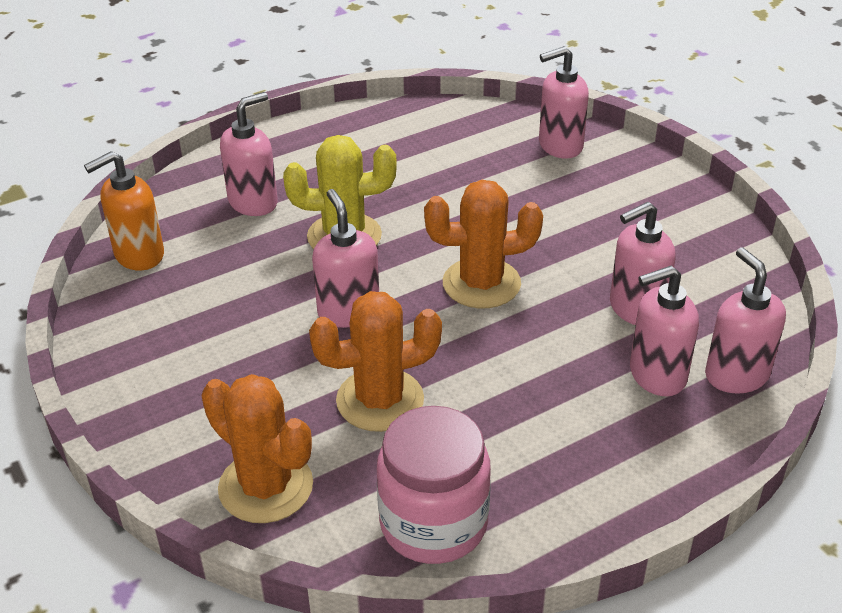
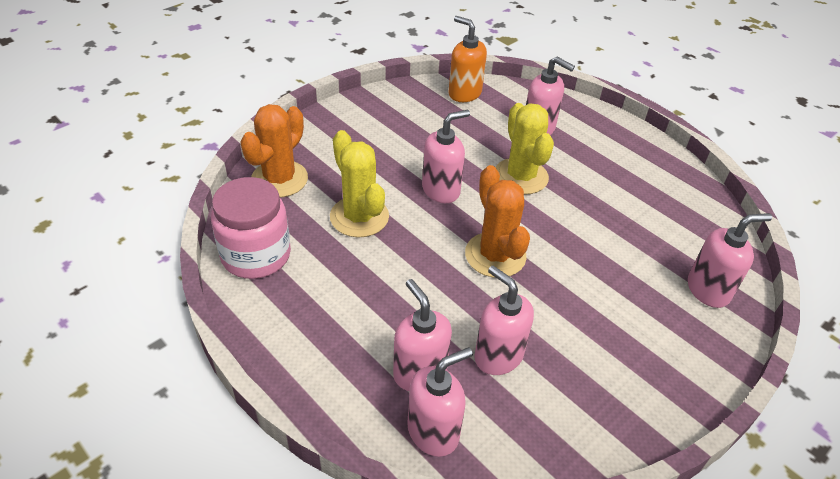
camera: 75 degrees right, 5 degrees up
(380, 400) = (359, 217): orange cactus -> yellow cactus
(560, 146) = (708, 290): pink soap dispenser -> pink soap dispenser turned 105 degrees clockwise

